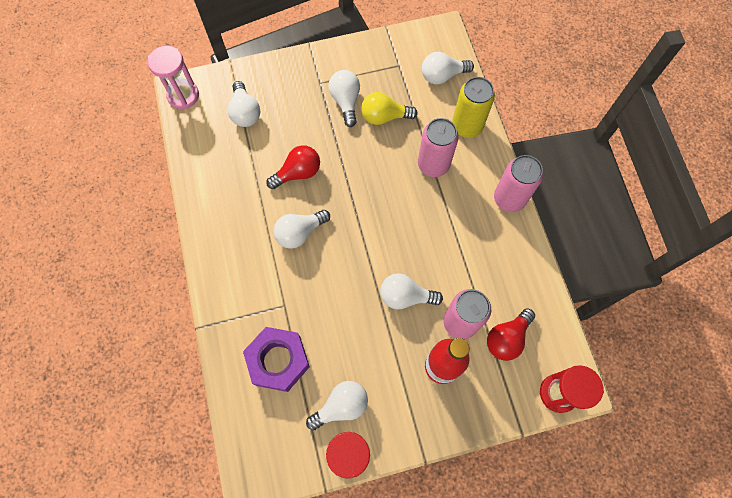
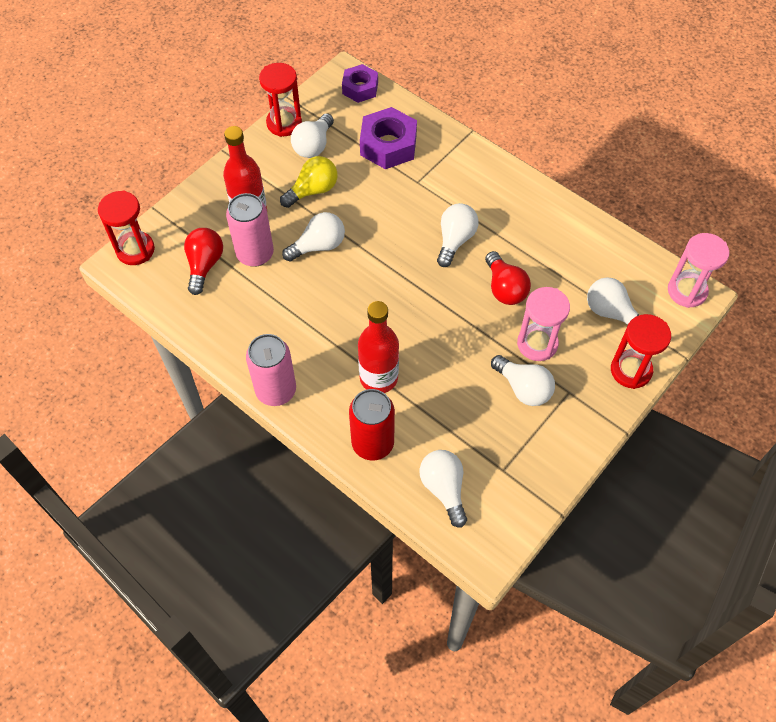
camera: 145 degrees right, 10 degrees down
(251, 449) = (360, 88): none -> purple nut
(270, 72) = (631, 370): none -> red hourglass
(298, 173) = (504, 288): red light bulb -> red light bulb turned 45 degrees counterclockwise
(311, 123) = (537, 344): none -> pink hourglass
(384, 117) = (469, 397): yellow light bulb -> yellow light bulb (313, 190)
(433, 165) = (378, 378): pink can -> red bottle
(442, 76) = (444, 489): white light bulb -> white light bulb turned 60 degrees counterclockwise
(467, 126) = (372, 443): yellow can -> red can

